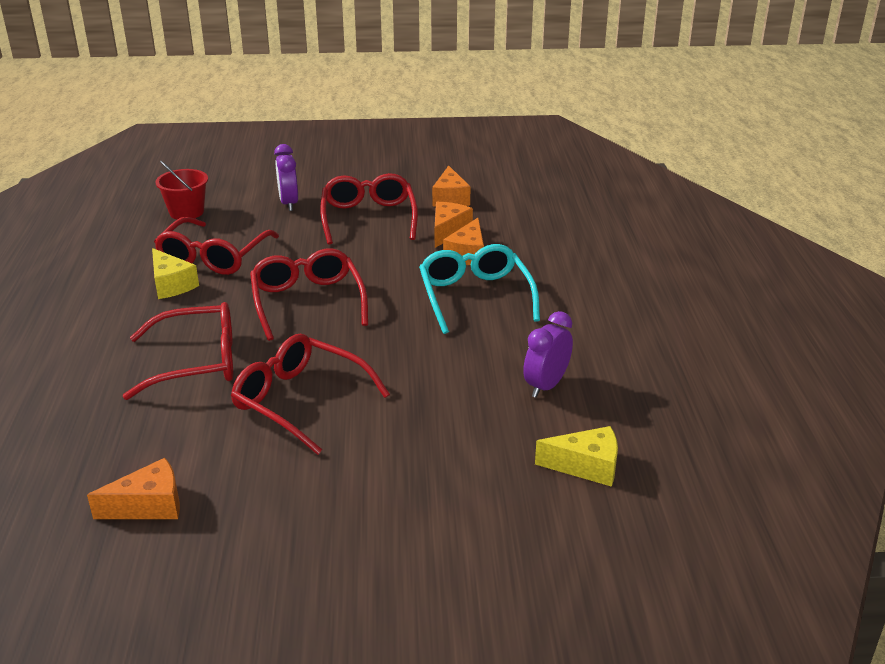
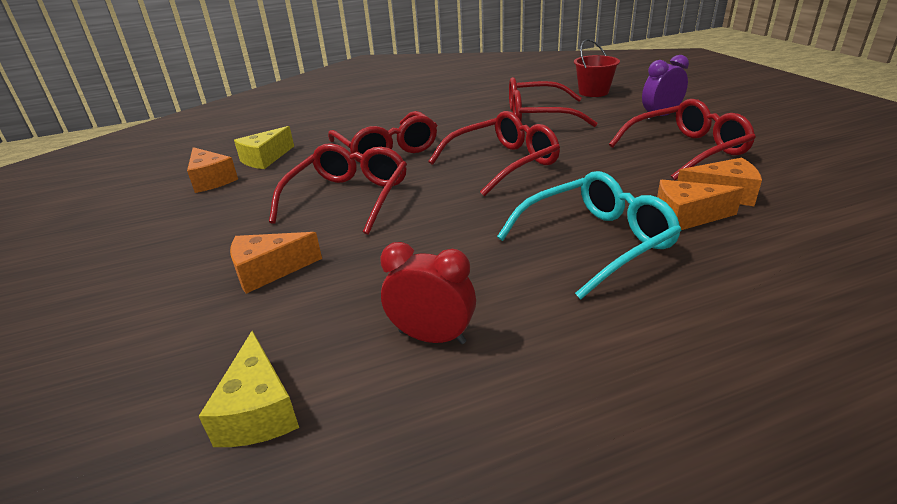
camera: 75 degrees right, 0 degrees up
(171, 285) = (485, 115): yellow cheese -> yellow cheese (265, 158)
(450, 198) = (801, 178): orange cheese -> orange cheese (269, 271)
(546, 386) = (432, 337): purple clock -> red clock

